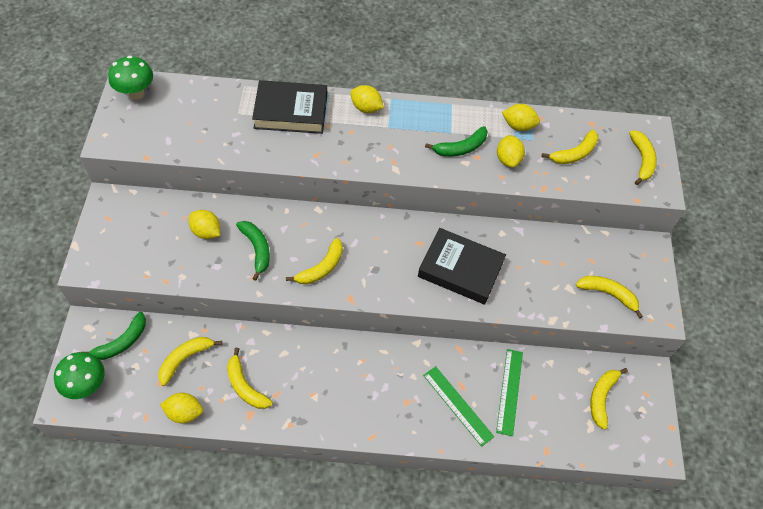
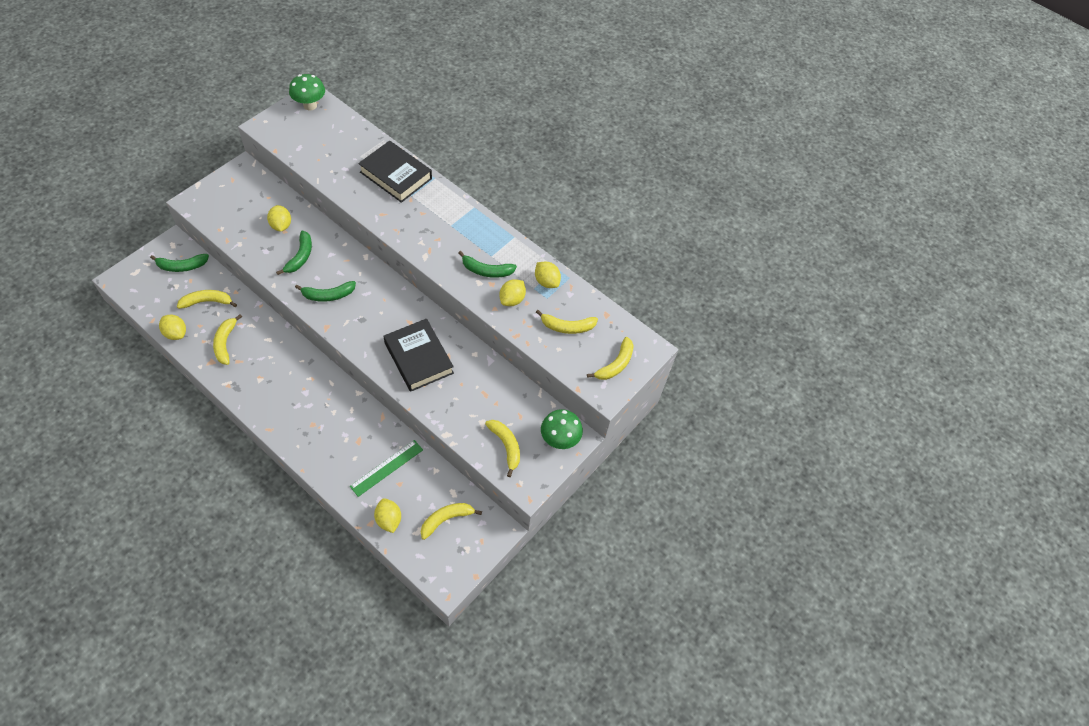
camera: 35 degrees right, 0 degrees up
(87, 385) = (139, 278): green mushroom -> green mushroom (559, 439)
(321, 268) = (328, 295): yellow banana -> green banana
(366, 108) = (449, 203): yellow lemon -> yellow lemon (388, 520)
(458, 405) = (343, 451): green ruler -> none

